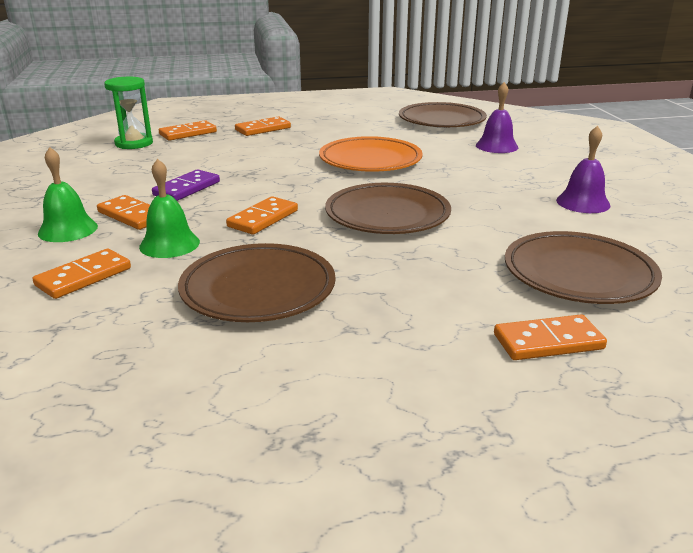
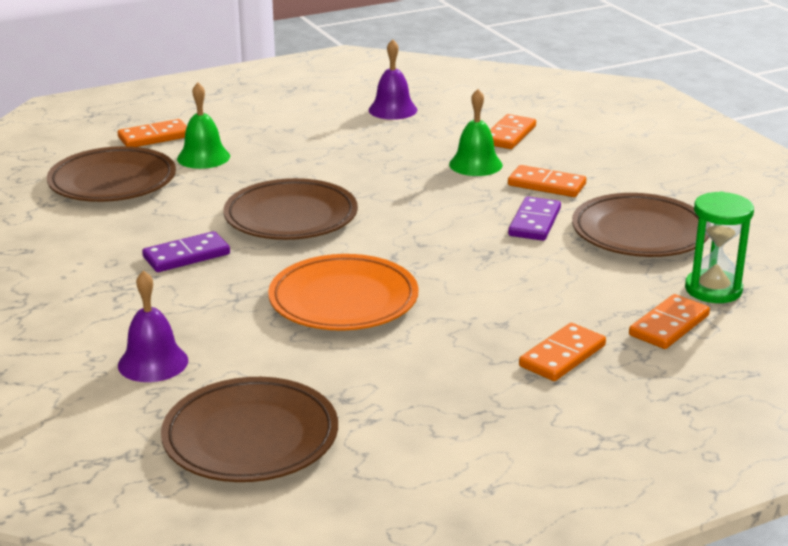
camera: 165 degrees right, 0 degrees up
(68, 229) = (584, 165): green bell -> green bell (203, 157)
(258, 289) = (369, 143): brown plate -> brown plate (640, 232)
(263, 219) = (415, 197): orange domino -> none
(482, 195) = (186, 256): none -> purple domino
(583, 202) = (69, 260): purple bell -> purple bell (392, 110)

